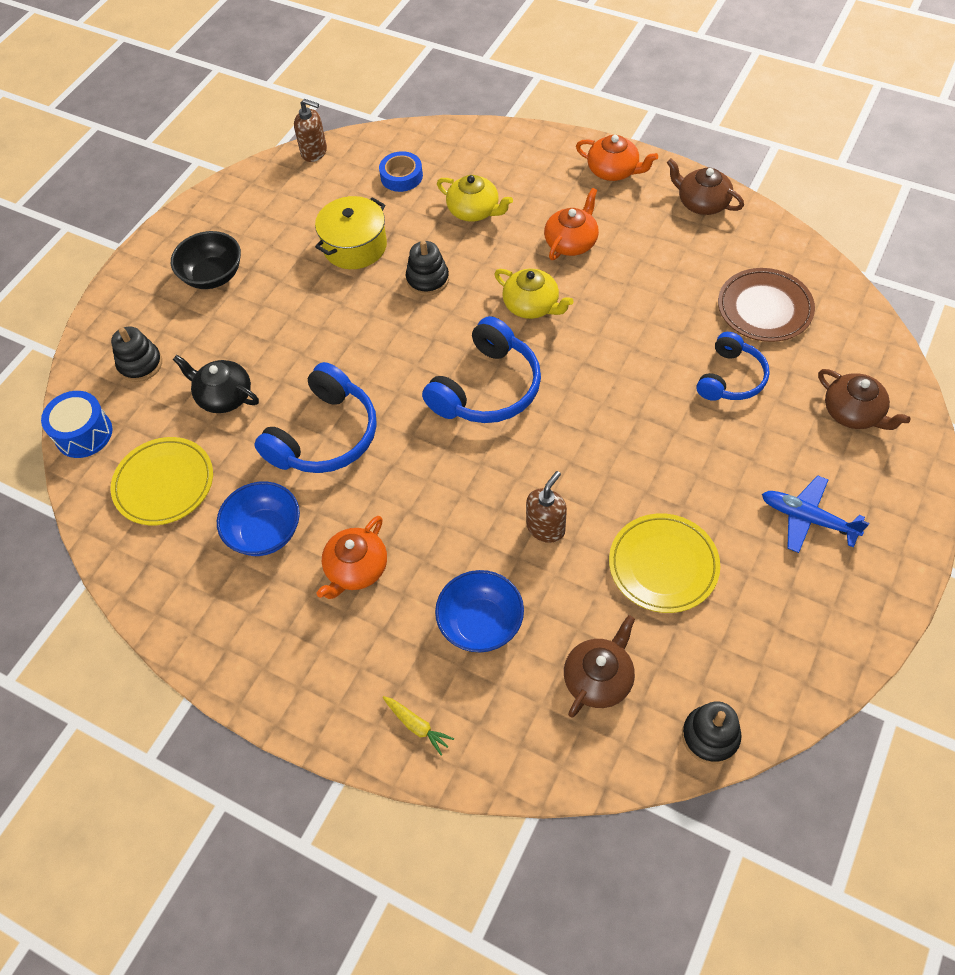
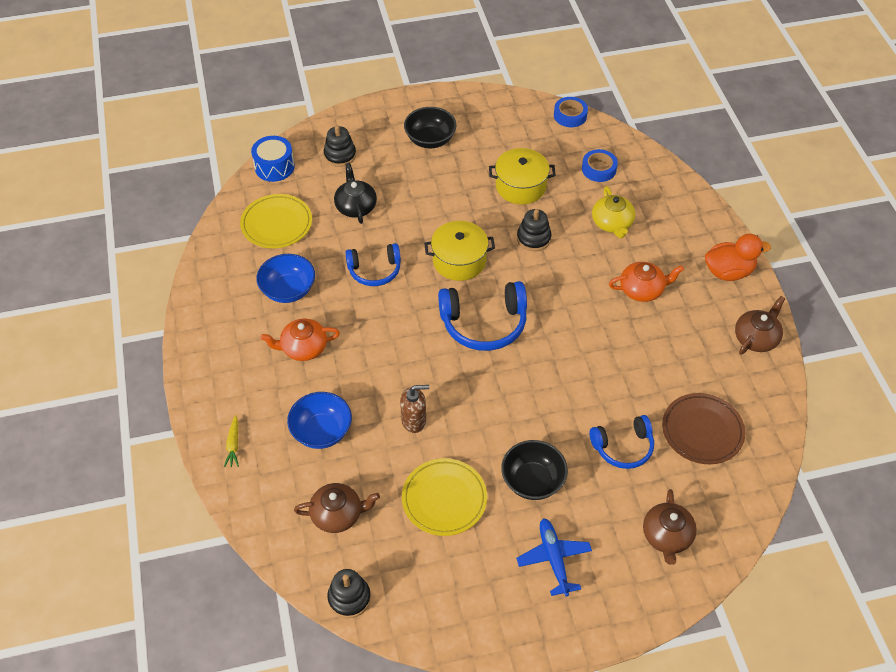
camera: 45 degrees right, 5 degrees down
(314, 152) = (570, 115): brown soap dispenser -> blue tape
(324, 435) = (374, 270): blue headphones -> blue headphones, size x0.65
(390, 356) = (459, 260): none -> yellow pot
(532, 305) = (569, 303): yellow teapot -> none
(613, 171) = (728, 272): orange teapot -> orange duck
(702, 203) = (756, 338): brown teapot -> brown teapot turned 45 degrees clockwise
(706, 475) = (532, 481): none -> black bowl

